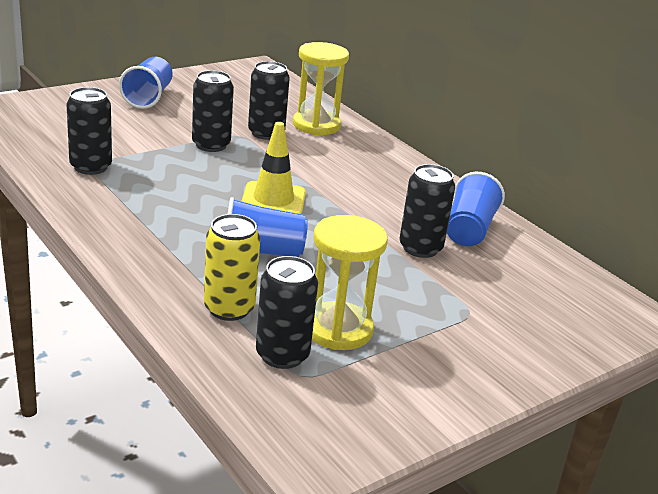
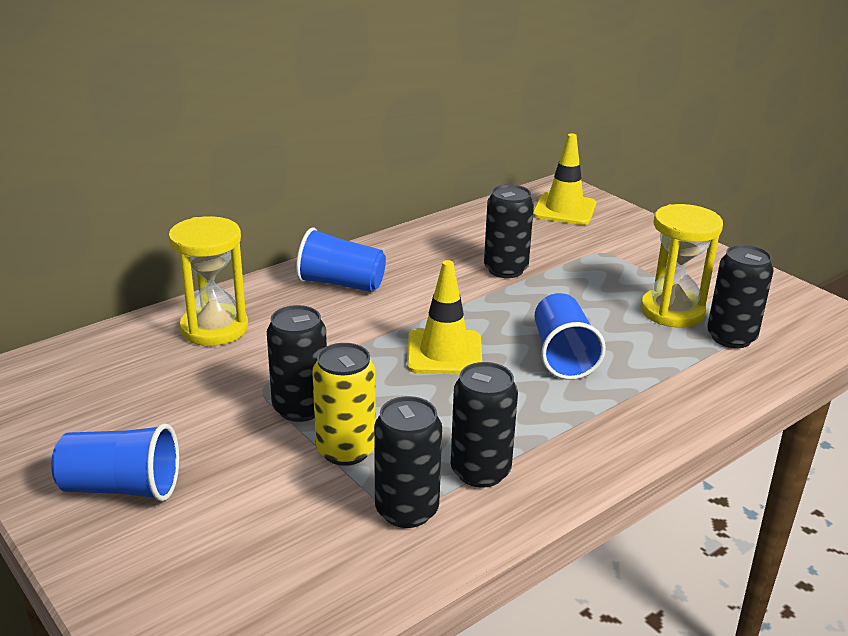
camera: 90 degrees left, 0 degrees up
(229, 308) = (681, 369): yellow can -> yellow can (346, 450)
(266, 133) = (249, 366): black can -> black can (480, 471)
(468, 230) = (456, 245): blue cup -> blue cup (341, 284)
(576, 307) = (564, 210): none -> yellow traffic cone

